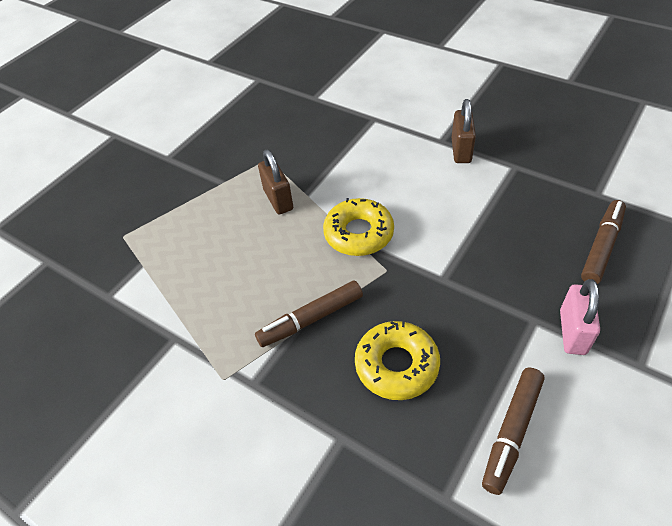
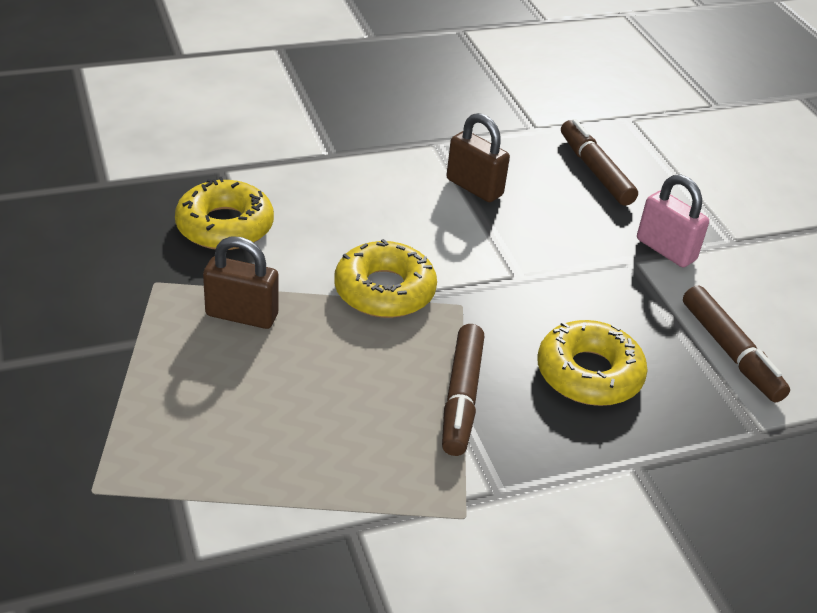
camera: 60 degrees left, 10 degrees down
(334, 150) = (225, 226): none -> yellow donut
(461, 150) = (365, 154): brown padlock -> brown padlock (474, 187)

